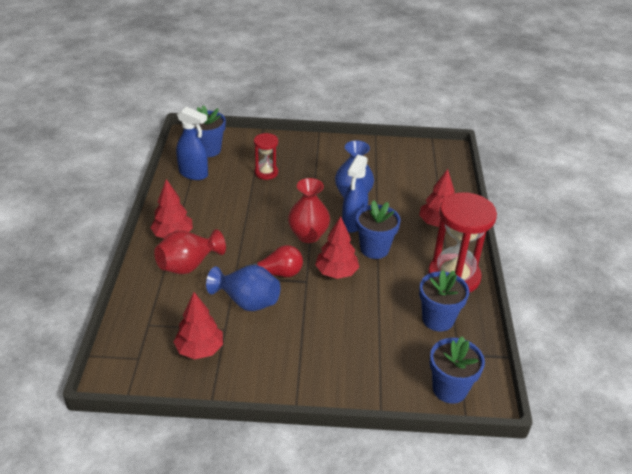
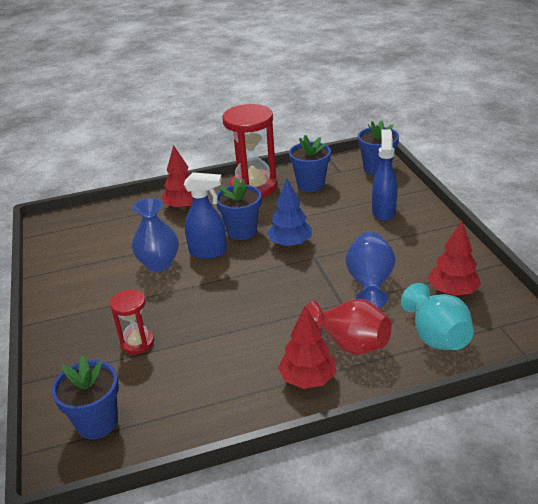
camera: 105 degrees left, 5 degrees down
(158, 314) = (436, 336): none -> turquoise vase
(193, 174) = (166, 414): blue spray bottle -> blue spray bottle (383, 212)
(277, 273) = (317, 277): red light bulb -> none
(308, 235) = (245, 275): red vase -> none
(336, 273) = (290, 243): red tree -> blue tree

